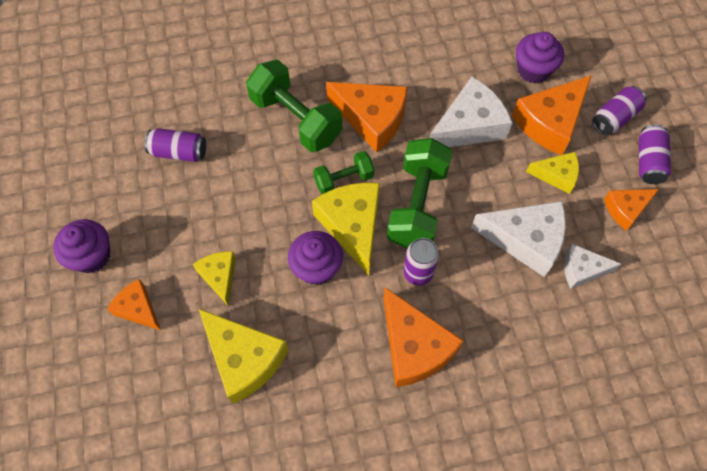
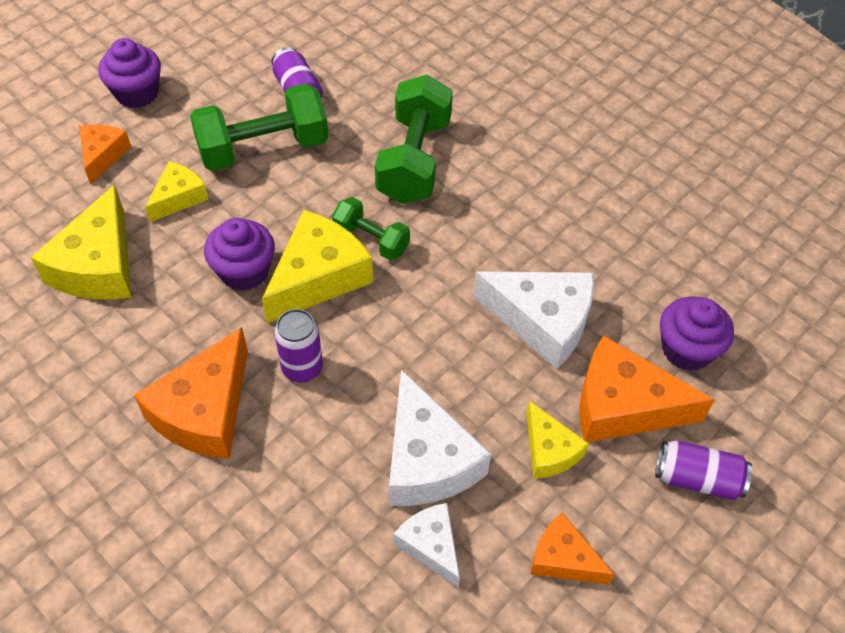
camera: 55 degrees right, 10 degrees down
(372, 119) = (470, 225): orange cheese -> none
(417, 205) = (391, 324): green dumbbell -> green dumbbell (263, 149)
(648, 161) = (663, 554): purple can -> none

